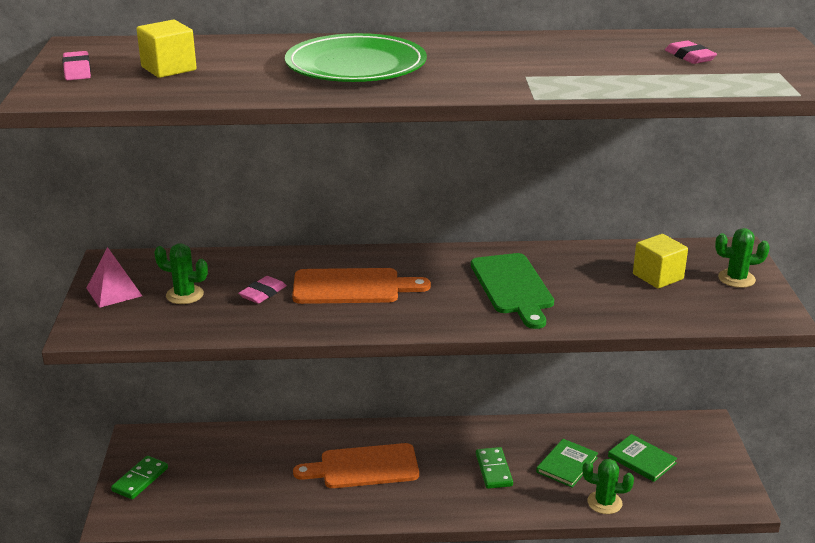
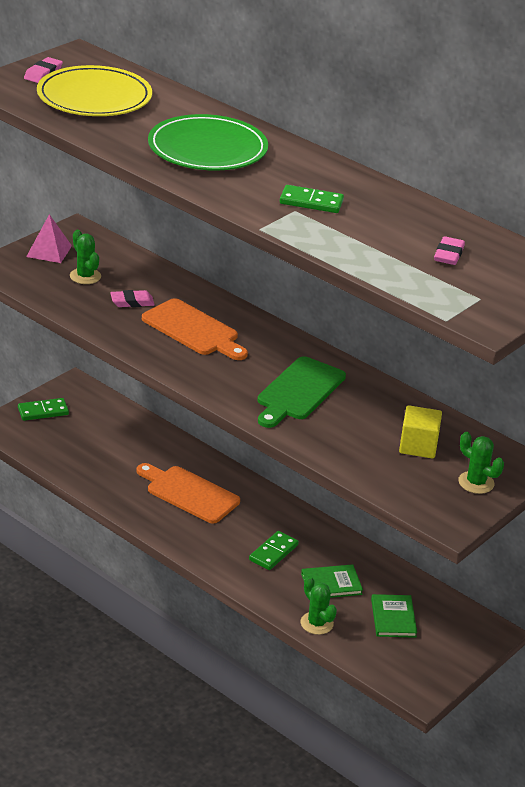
camera: 40 degrees right, 5 degrees up
(168, 68) = (94, 97): yellow cube -> yellow plate
(521, 66) = (311, 202): none -> green domino

